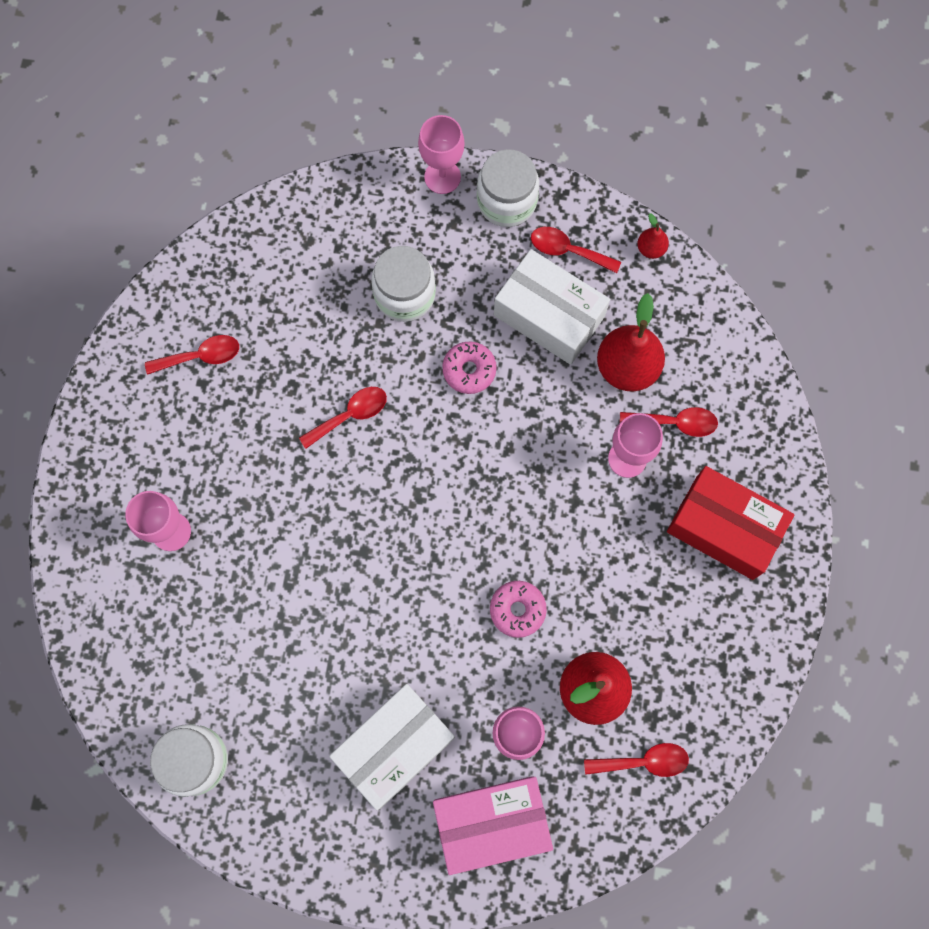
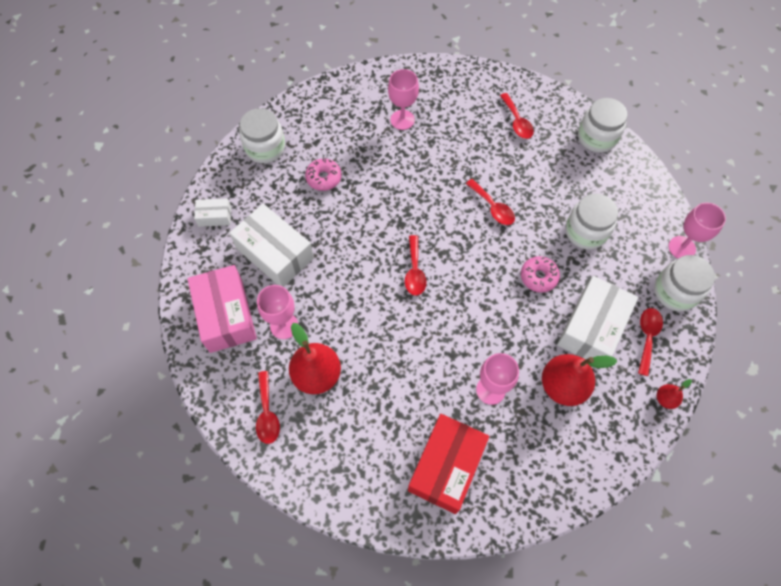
camera: 85 degrees right, 10 degrees down
(246, 247) = (597, 137): none -> white jar
(318, 844) = (215, 216): none -> white box
(517, 610) = (370, 321): pink donut -> pink donut (323, 178)
(675, 423) = (525, 425): red spoon -> red spoon (414, 271)

